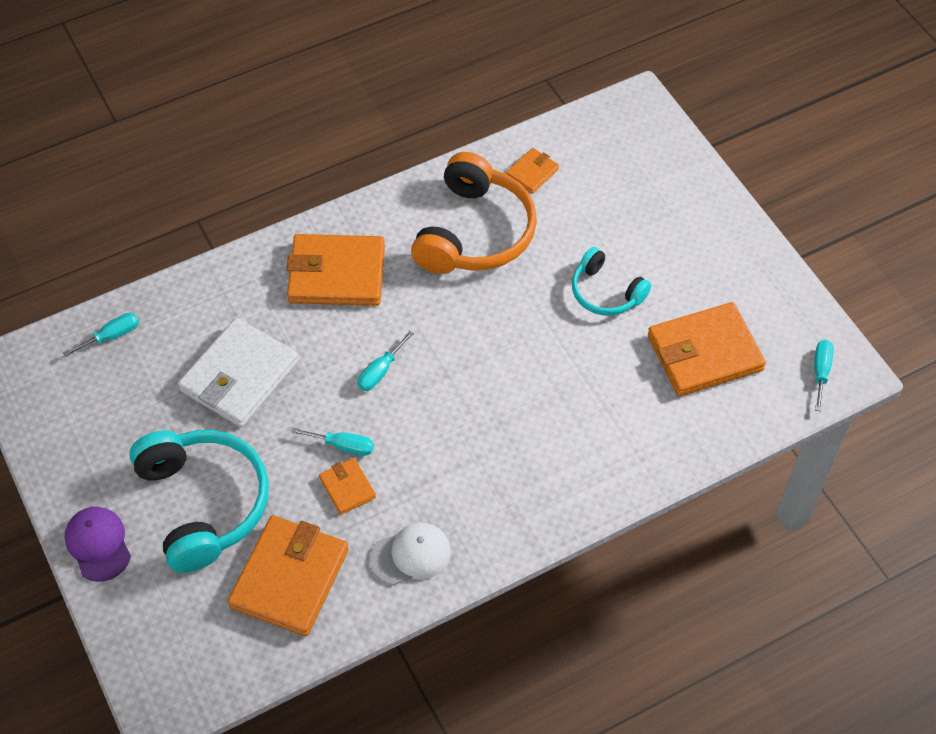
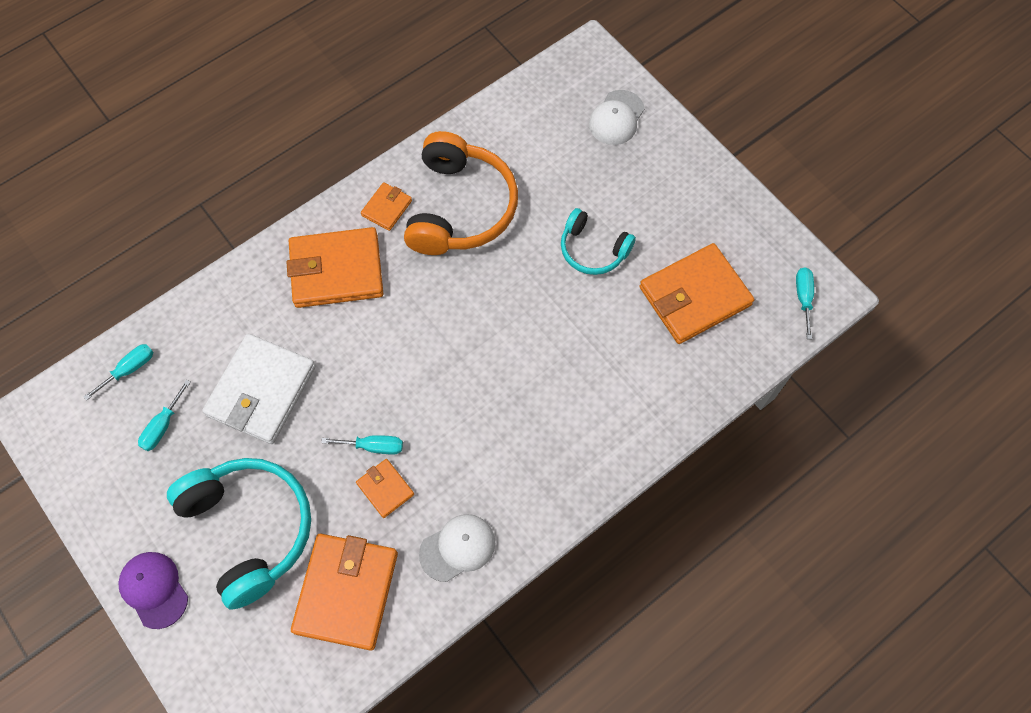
camera: 10 degrees left, 10 degrees up
(380, 371) = (395, 364): turquoise screwdriver -> turquoise screwdriver (163, 426)
(532, 172) = (503, 138): orange wallet -> orange wallet (387, 208)
(655, 169) = (616, 118): none -> white cap

